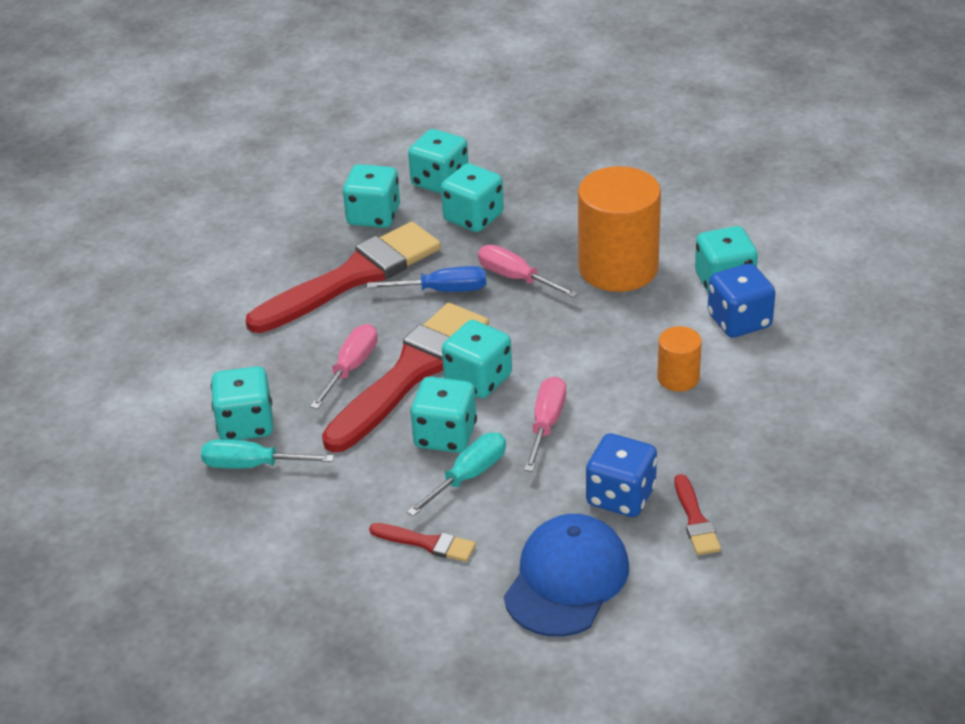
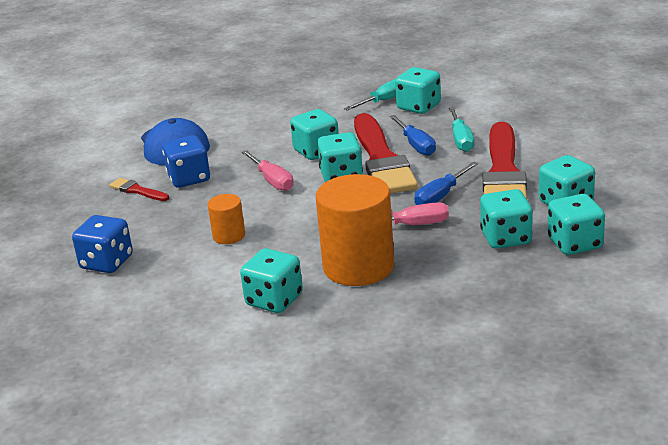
camera: 135 degrees right, 10 degrees down
(351, 368) = (416, 145): pink screwdriver -> blue screwdriver
(426, 543) = (258, 122): red brush -> none
(468, 476) = (278, 147): turquoise screwdriver -> turquoise screwdriver (461, 140)
(739, 321) = (231, 284): blue dice -> blue dice (107, 262)

